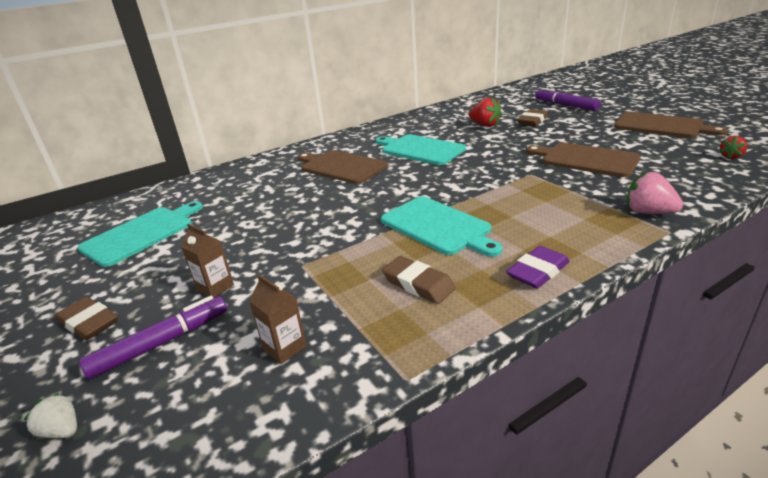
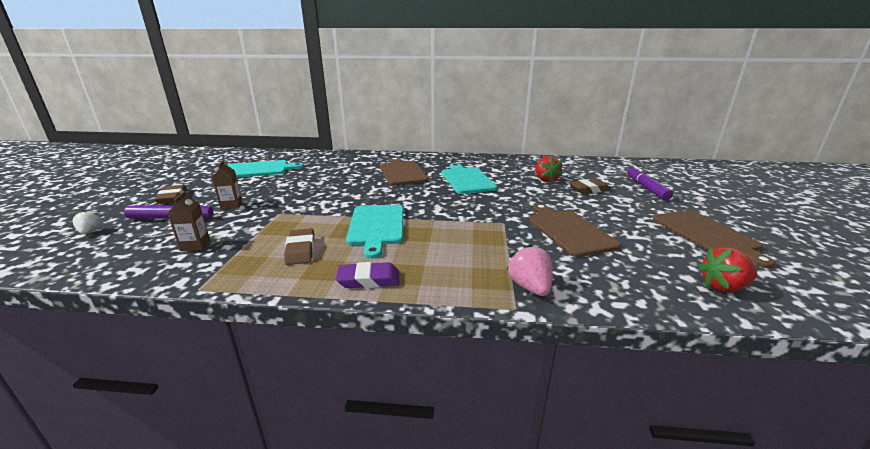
camera: 35 degrees right, 5 degrees down
(730, 156) = (723, 287): red strawberry -> red strawberry, size x1.59

